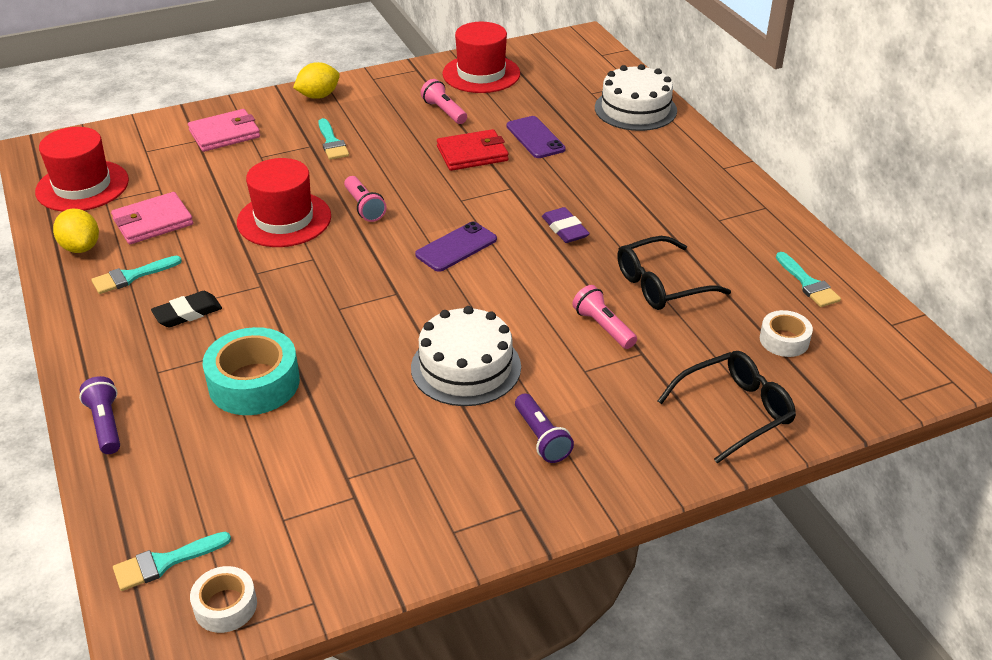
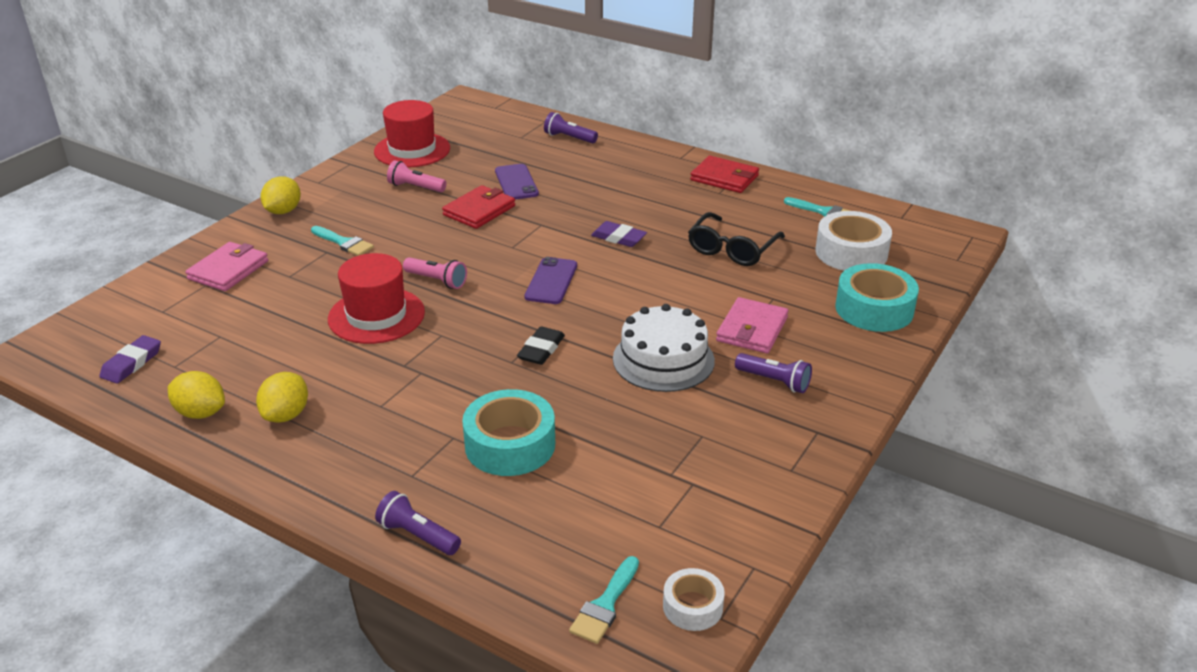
camera: 35 degrees left, 5 degrees down
(82, 186) = (132, 363): red hat -> purple eraser
(131, 276) = (286, 415): turquoise brush -> yellow lemon
(153, 222) = (249, 364): pink wallet -> pink wallet (752, 329)
(187, 313) = (380, 420): black eraser -> black eraser (541, 349)
(535, 138) = (516, 182): purple phone -> purple phone turned 45 degrees clockwise
(603, 327) = (727, 292): pink flashlight -> none
(635, 109) = (569, 138): white cake -> purple flashlight
(734, 411) = (874, 309): black glasses -> turquoise tape
(743, 206) = (724, 178): none -> red wallet
(784, 340) = (851, 252): white tape -> white tape, size x1.77

